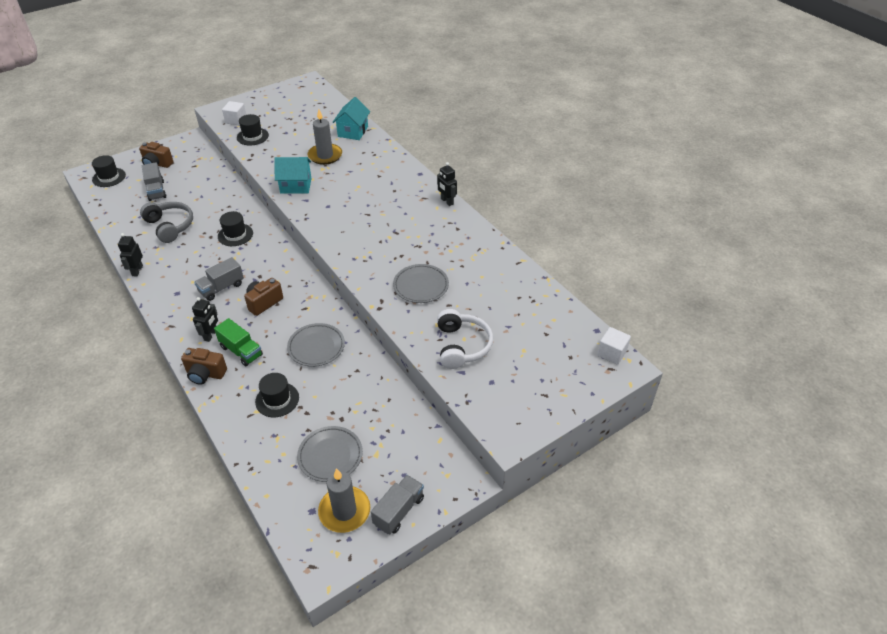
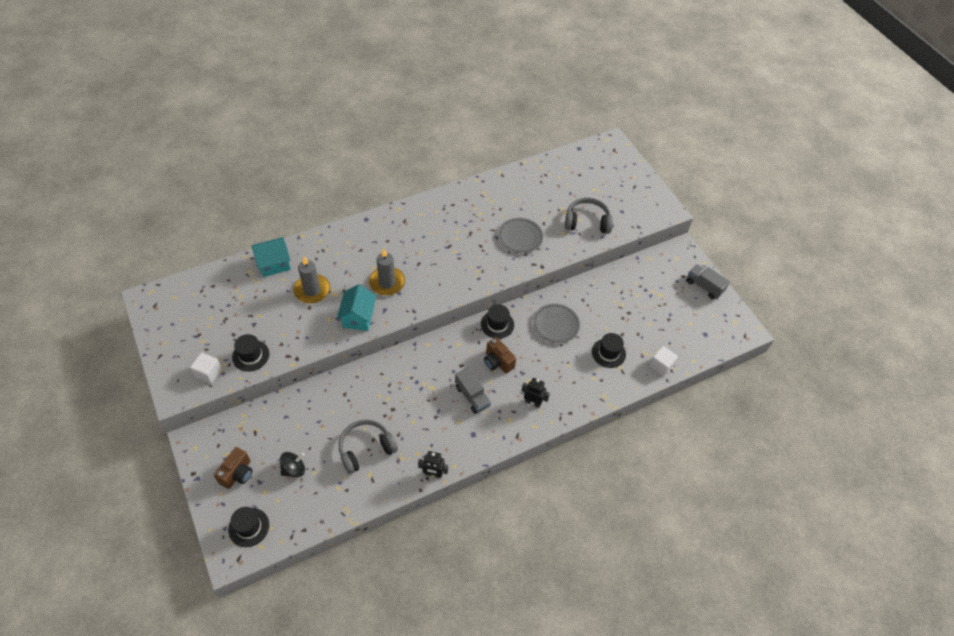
camera: 85 degrees left, 10 degrees up
(156, 190) = (294, 469): grey truck -> black spinning top
(205, 374) = (578, 404): brown camera -> none
(235, 235) = (395, 386): black hat -> black hat (497, 324)
(241, 351) = (554, 378): green truck -> none
(330, 456) = (661, 321): grey plate -> none
(344, 511) = (705, 315): grey candle -> grey candle (387, 282)
(353, 131) = (274, 264): turquoise house -> turquoise house turned 45 degrees counterclockwise
(447, 201) = (413, 206): black robot -> none
(462, 346) = (587, 222): white headphones -> grey headphones
(611, 353) = (600, 146): white cube -> white cube (661, 365)

